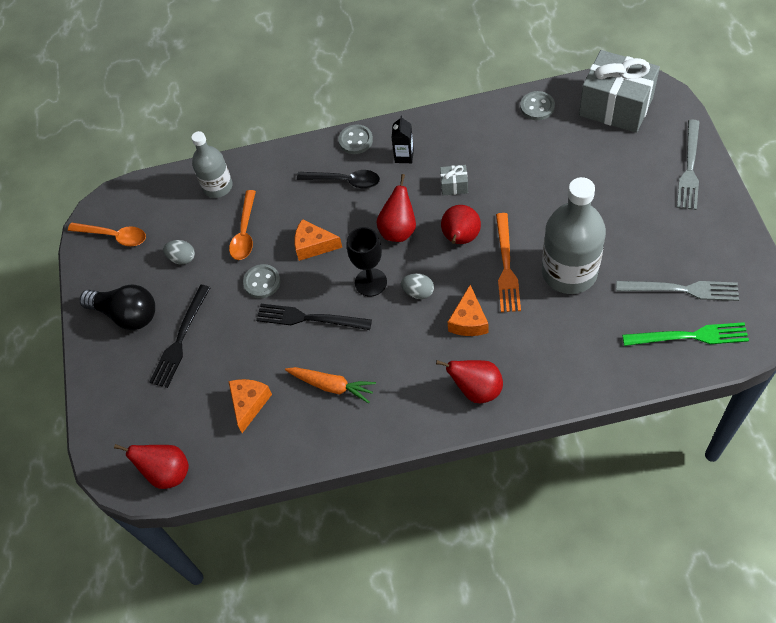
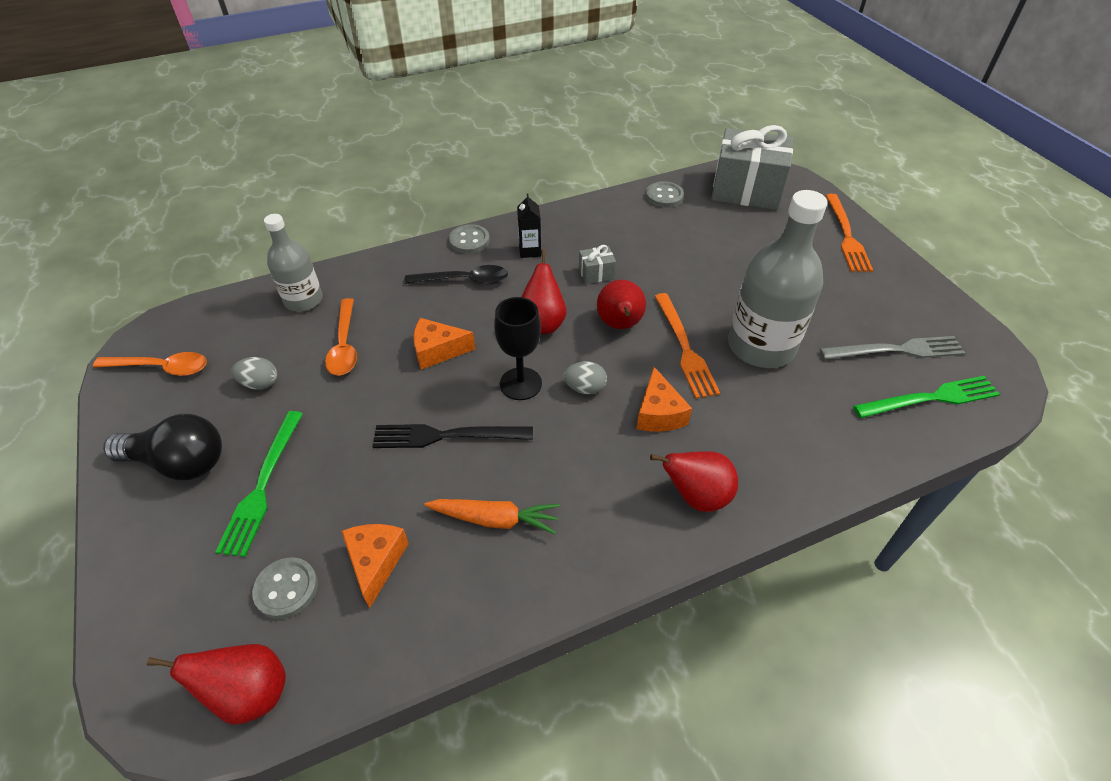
camera: 20 degrees left, 10 degrees down
(180, 339) = (262, 485): black fork -> green fork
(262, 282) = (375, 400): grey button -> grey button (286, 589)
(689, 168) = (846, 235): grey fork -> orange fork

